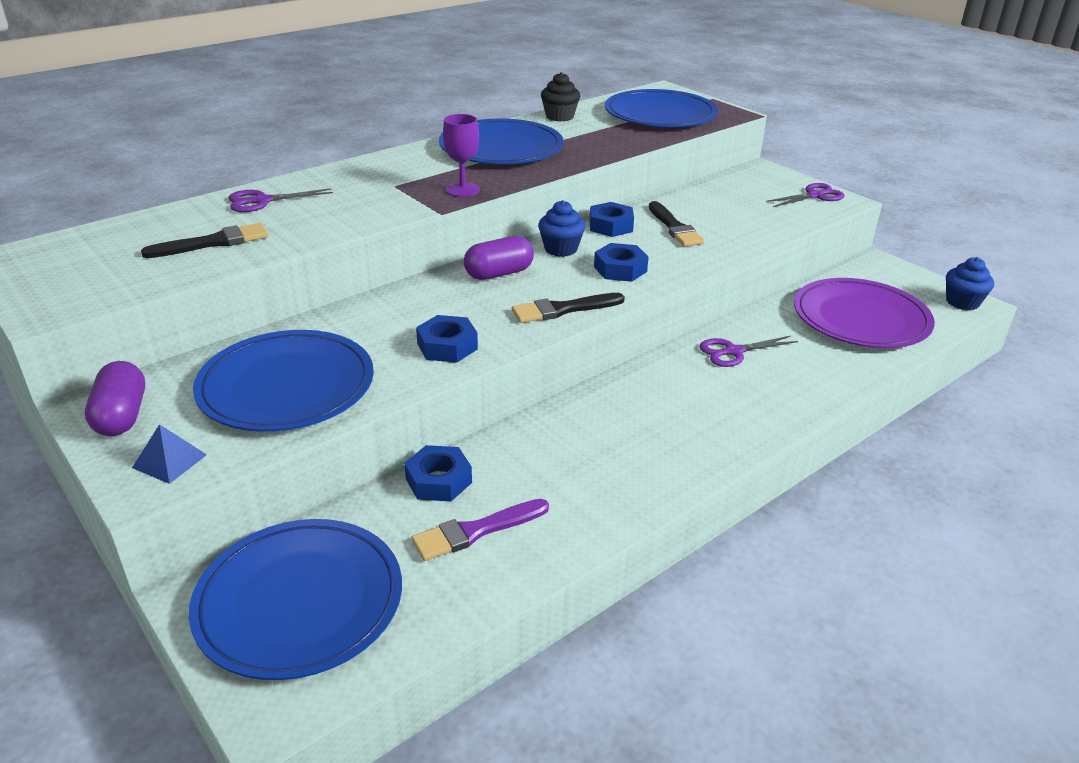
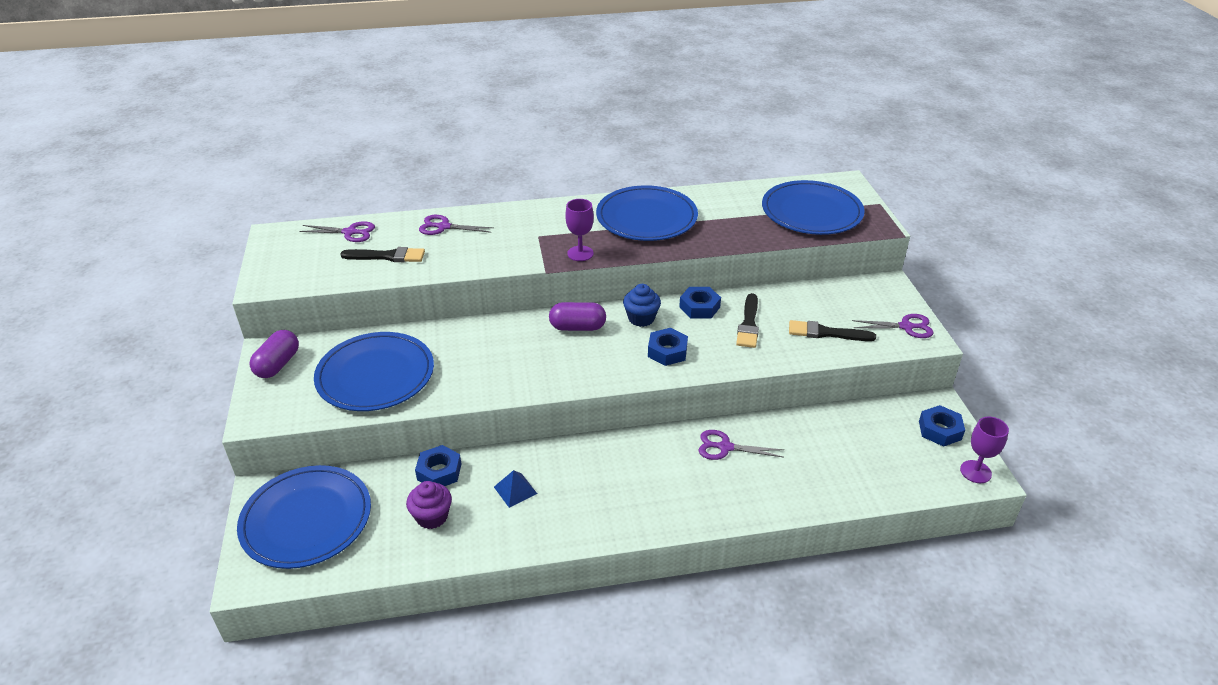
camera: 30 degrees right, 5 degrees up
(131, 232) = (350, 232): none -> purple scissors
(170, 461) = (279, 406): blue pyramid -> blue pyramid (515, 490)
(447, 346) = (491, 378): blue nut -> blue nut (939, 430)
(476, 531) = (432, 517): purple brush -> purple cupcake
(559, 117) = (724, 194): black cupcake -> none
(563, 309) = (593, 374): black brush -> black brush (826, 333)
(861, 318) = (862, 455): purple plate -> none
(962, 302) = (975, 472): blue cupcake -> purple goblet

